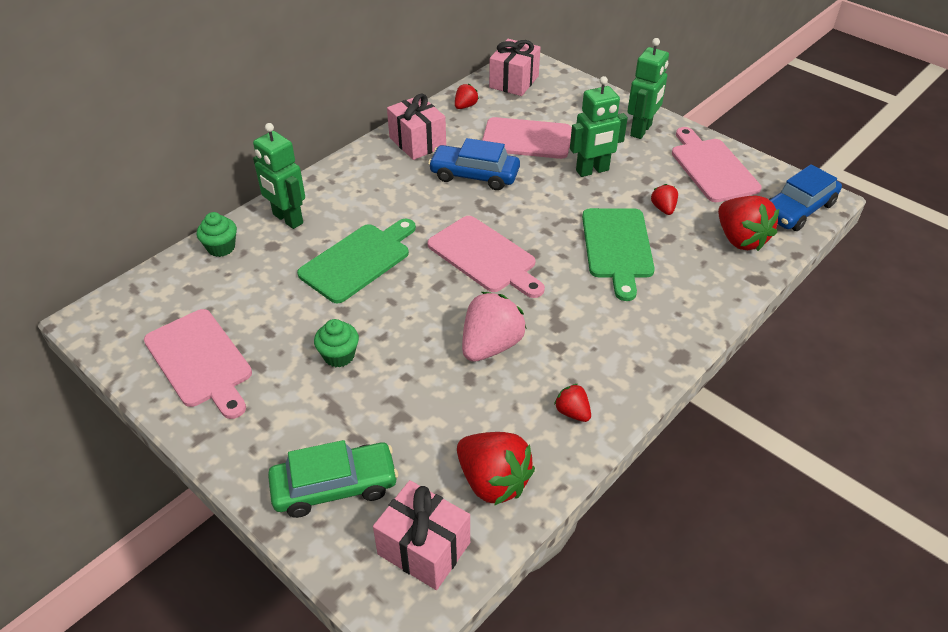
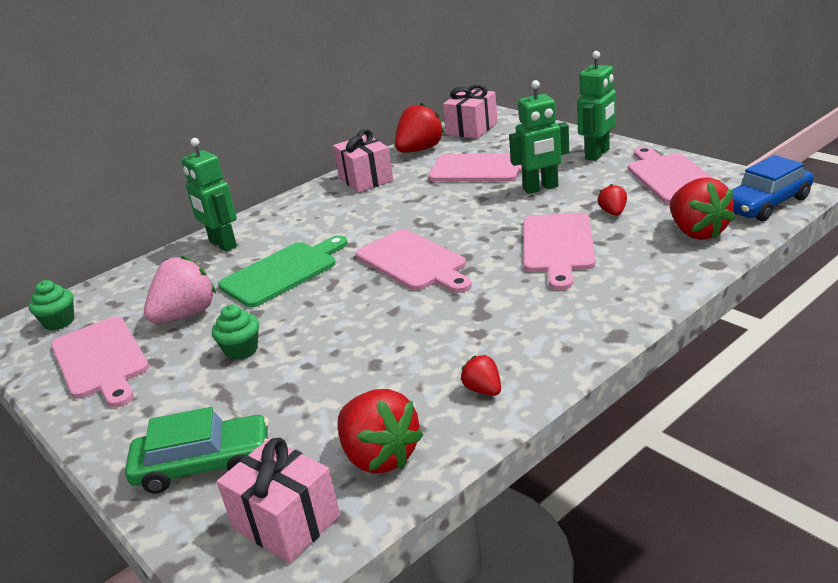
camera: 10 degrees right, 15 degrees down
(221, 248) = (152, 270): green cupcake -> green cupcake (59, 322)
(465, 106) = (419, 150): red strawberry -> red strawberry, size x1.96
(474, 175) = (417, 200): blue car -> none
(491, 345) = (404, 335): pink strawberry -> pink strawberry (186, 314)
(617, 247) = (557, 246): green cutting board -> pink cutting board

